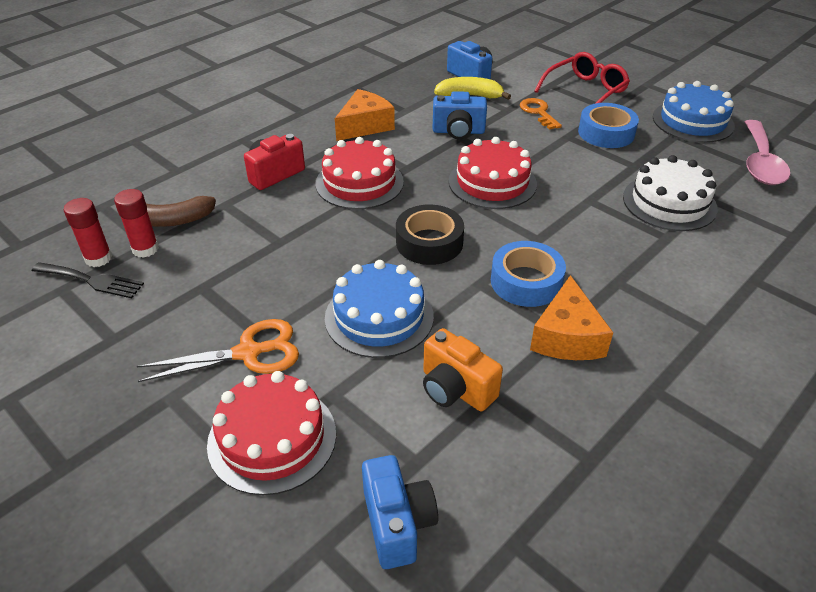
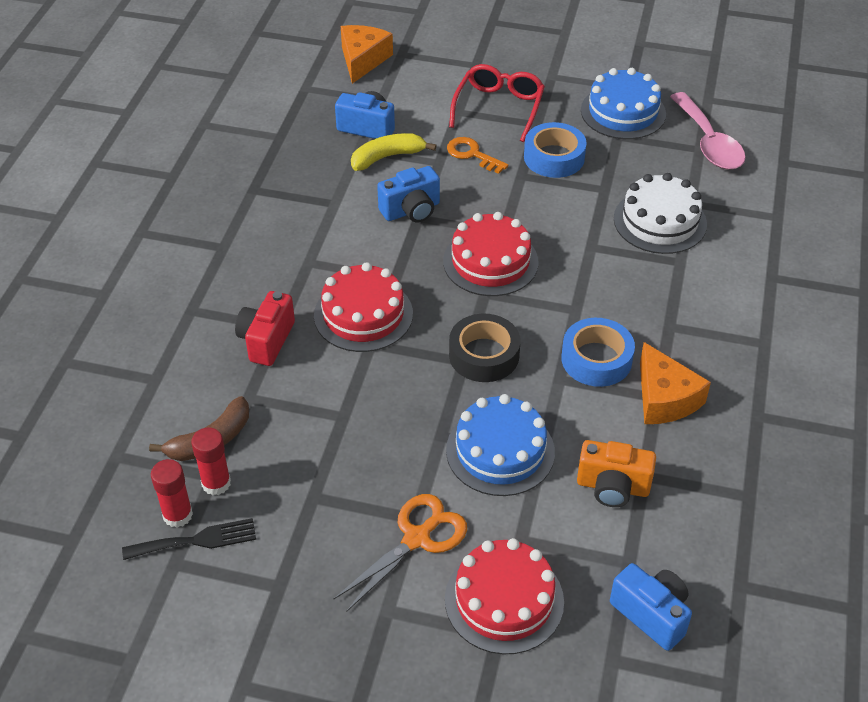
camera: 30 degrees left, 5 degrees up
(365, 126) = (309, 240): orange cheese -> orange cheese (363, 60)

